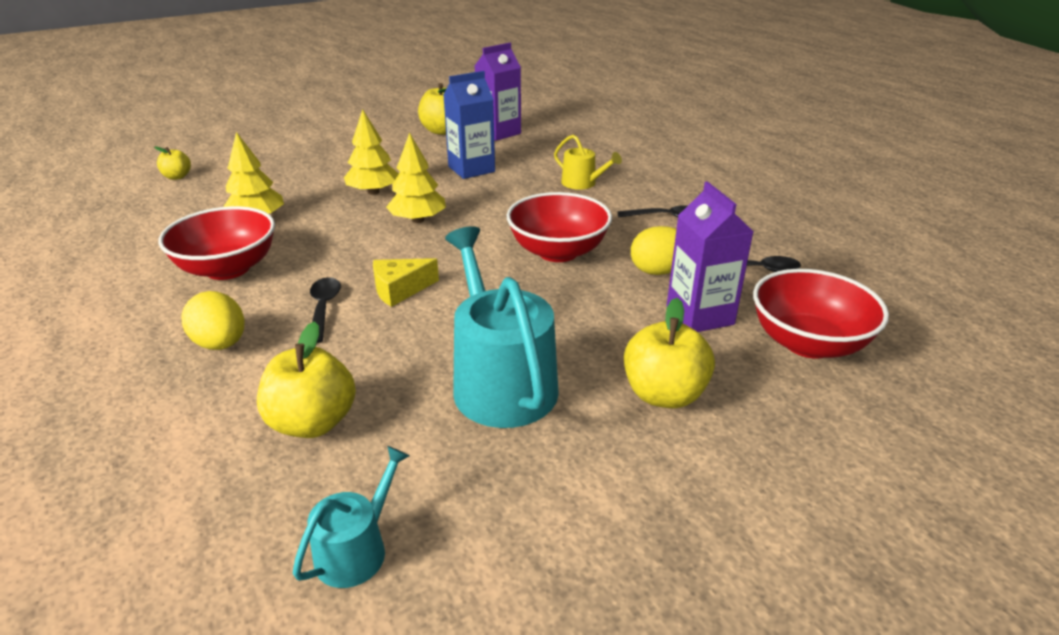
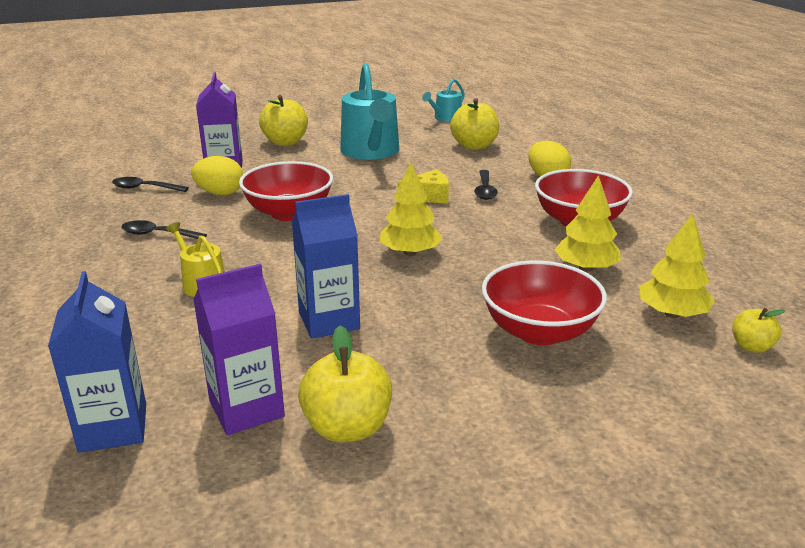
camera: 170 degrees left, 5 degrees down
(373, 192) = (462, 293): yellow tree -> yellow tree (672, 313)
(561, 123) = (113, 428): none -> blue carton
(808, 343) = (177, 153): red bowl -> red bowl (539, 331)

